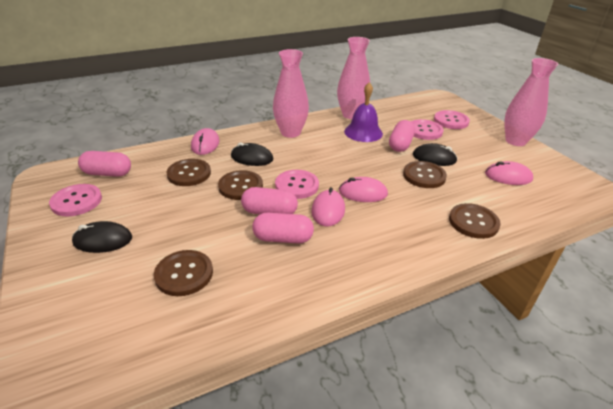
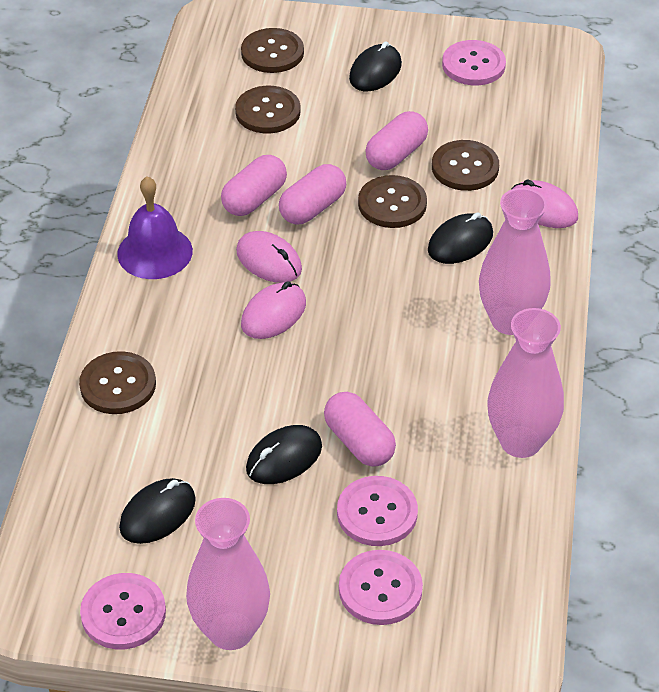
camera: 125 degrees right, 10 degrees up
(107, 173) = (525, 98): pink capsule -> pink capsule (396, 154)
(297, 185) = (348, 257): pink button -> pink button (123, 613)
(363, 132) = (439, 418): purple bell -> purple bell (155, 252)
(424, 176) = (251, 408): brown button -> brown button (272, 53)
(508, 176) = (158, 514): pink mouse -> black mouse

